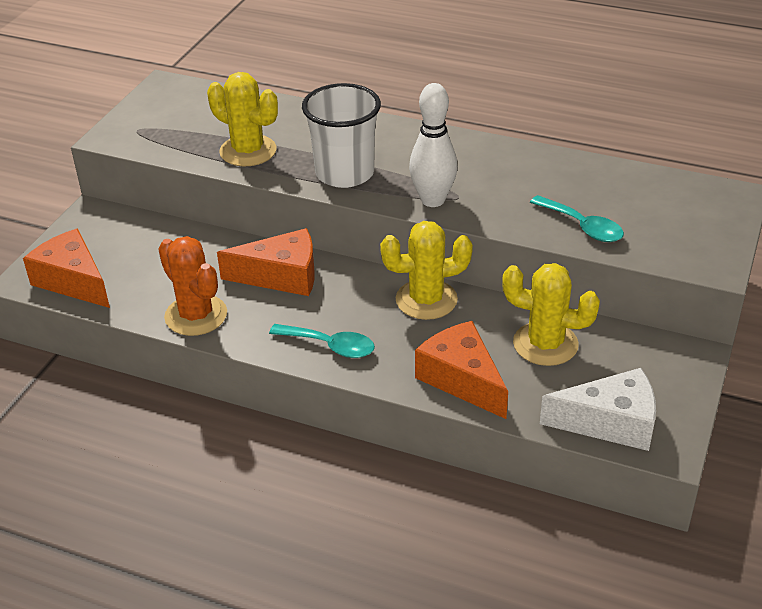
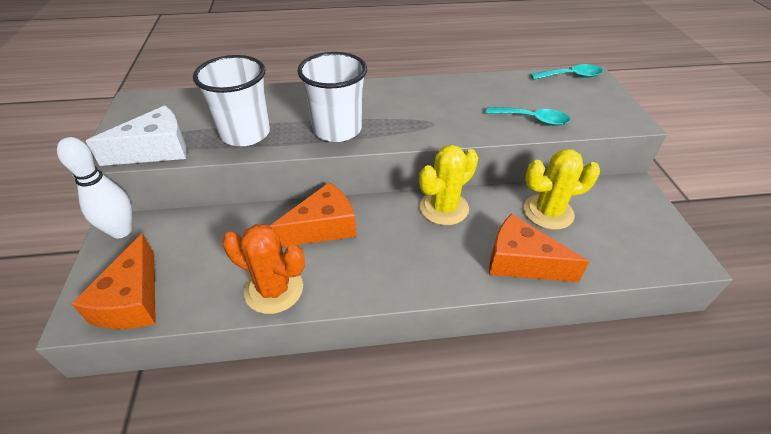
camera: 30 degrees left, 5 degrees up
(73, 281) = (132, 300): orange cheese -> orange cheese turned 105 degrees counterclockwise
(248, 151) = (245, 134): yellow cactus -> white cup
(330, 346) = (405, 273): turquoise spoon -> turquoise spoon (571, 76)
(433, 200) = (419, 131): white bowling pin -> white bowling pin (121, 231)
(610, 423) = (641, 255): white cheese -> white cheese (156, 150)

